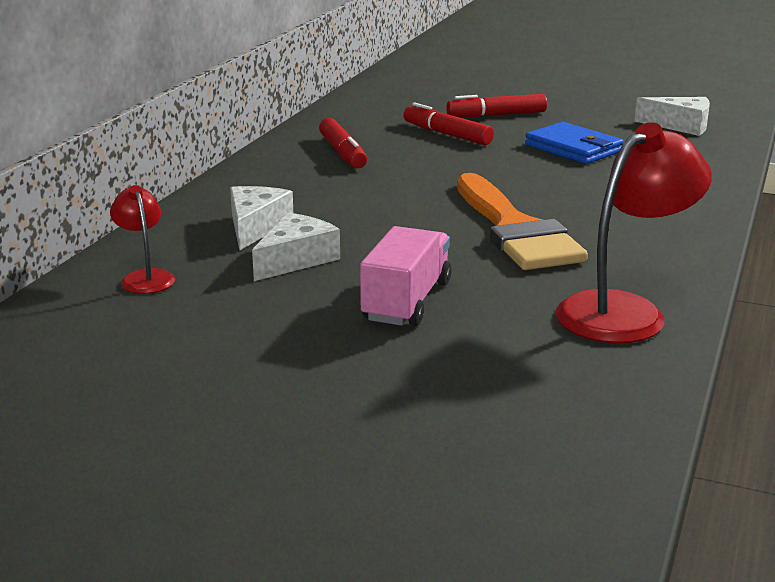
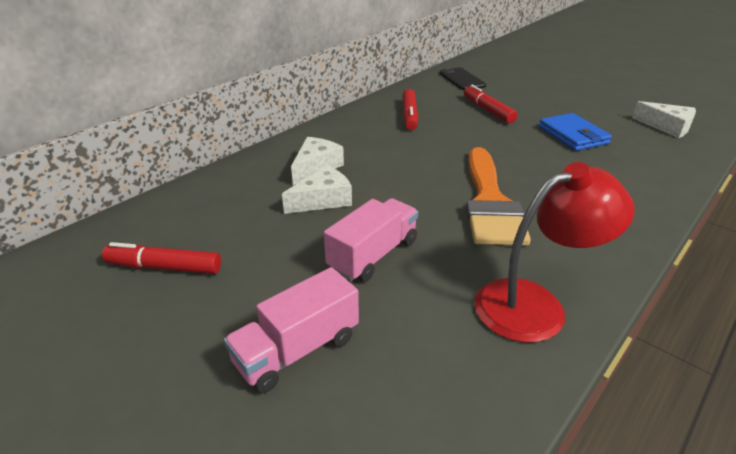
camera: 20 degrees right, 10 degrees up
(145, 277) = (221, 196): red lamp -> none
(382, 397) = (297, 350): none -> pink truck
(386, 103) = (461, 79): none -> black phone
(496, 115) = (531, 99): red marker -> red marker (164, 267)

